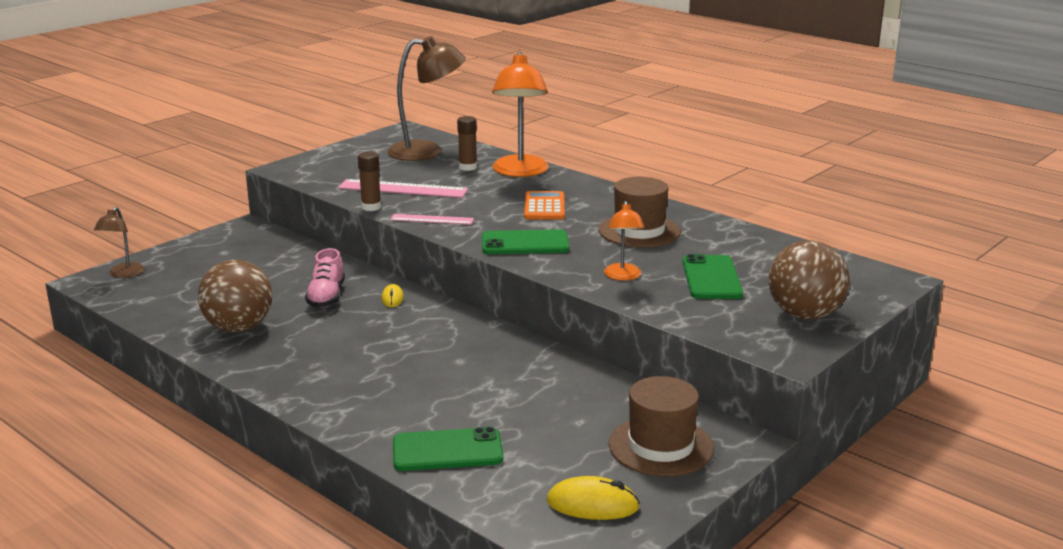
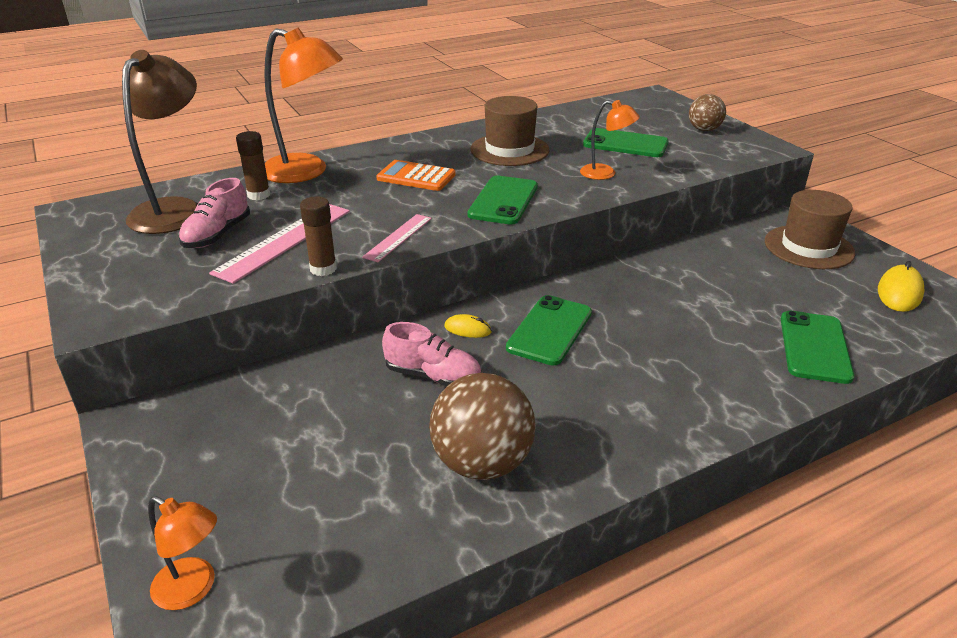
camera: 70 degrees left, 10 degrees up
(123, 274) = (193, 589): brown lamp -> orange lamp
(399, 170) = (217, 235): none -> pink shoe
(408, 328) = (549, 330): none -> green phone
(804, 315) = (704, 130): brown ball -> brown ball, size x0.58

